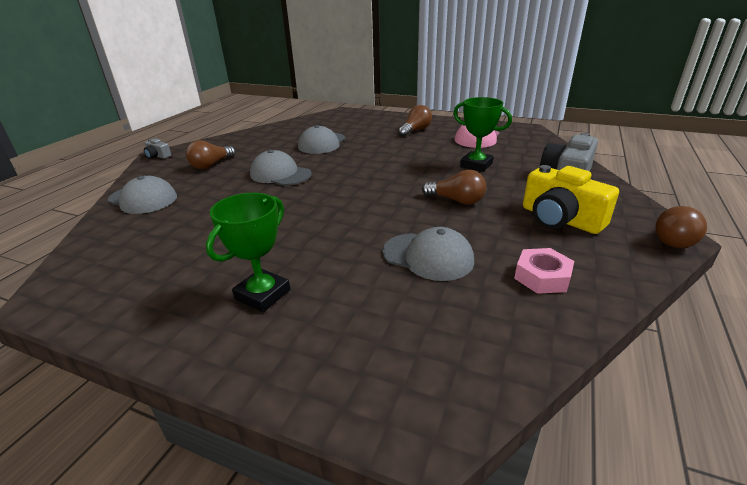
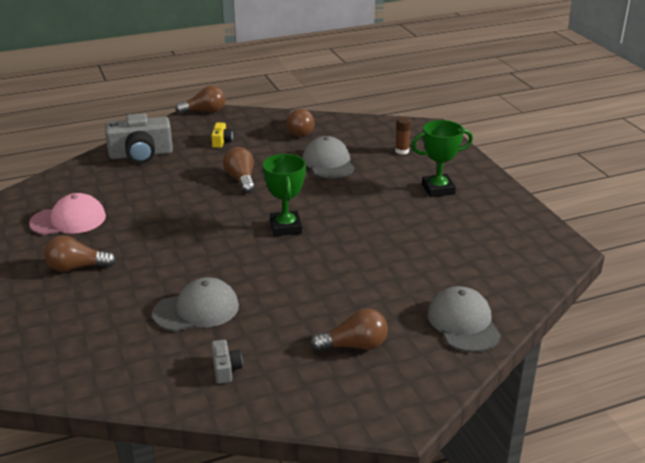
camera: 135 degrees left, 0 degrees up
(158, 156) = (399, 418): grey camera -> grey camera (225, 369)
(280, 174) = (309, 282): grey cap -> none
(381, 329) = (402, 151): none -> brown glue stick
(476, 165) = (155, 195): green trophy -> green trophy (286, 227)
(542, 277) = (299, 131): pink nut -> brown light bulb
(560, 219) = (221, 141): yellow camera -> yellow camera, size x0.47

